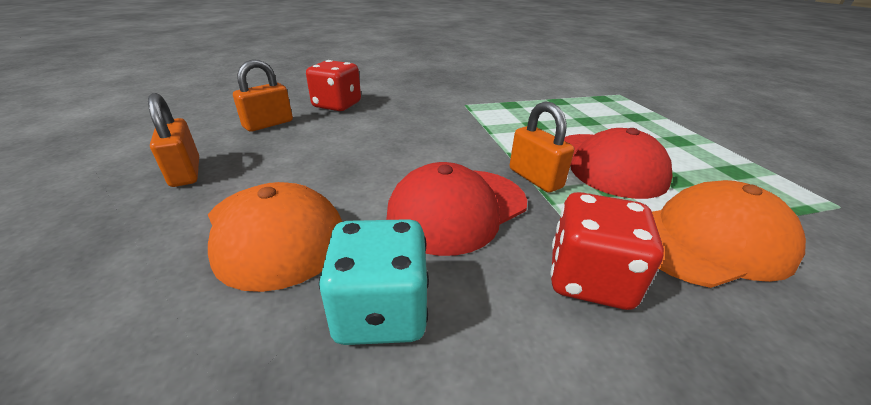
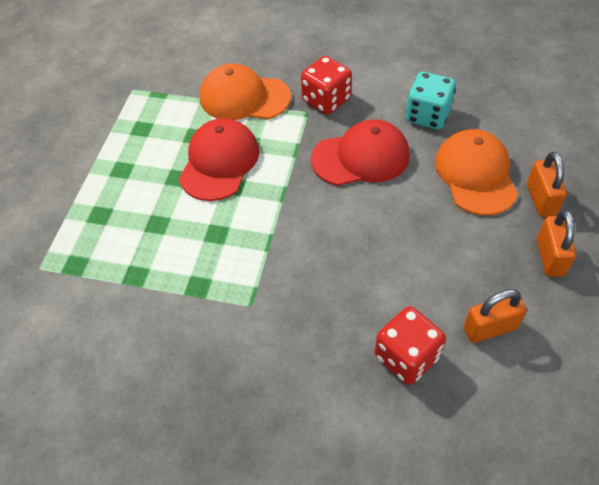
camera: 150 degrees left, 20 degrees up
(535, 178) = (288, 166): orange padlock -> orange padlock (541, 199)

